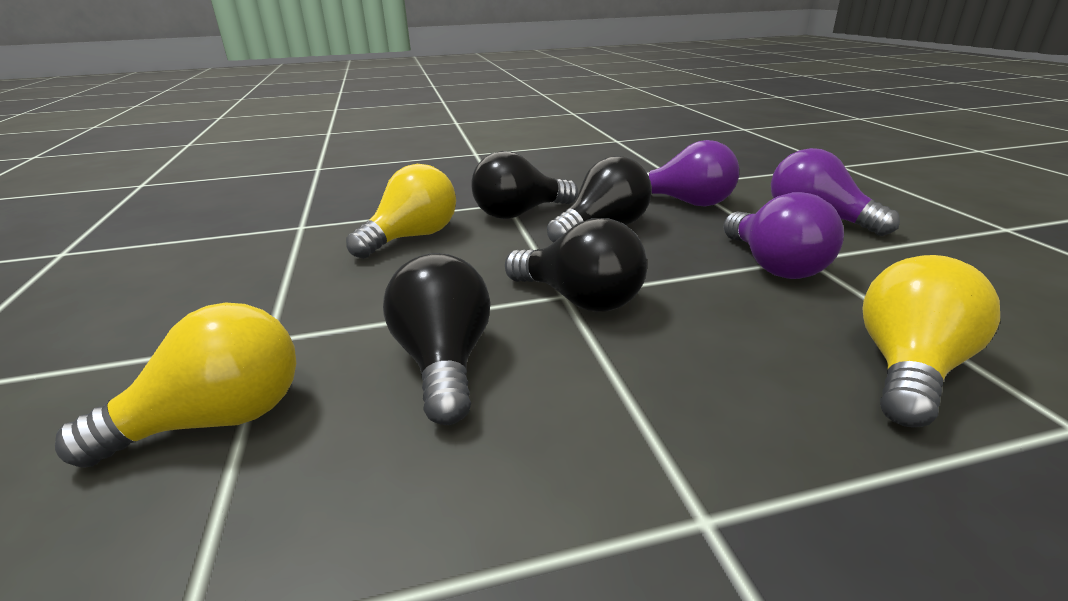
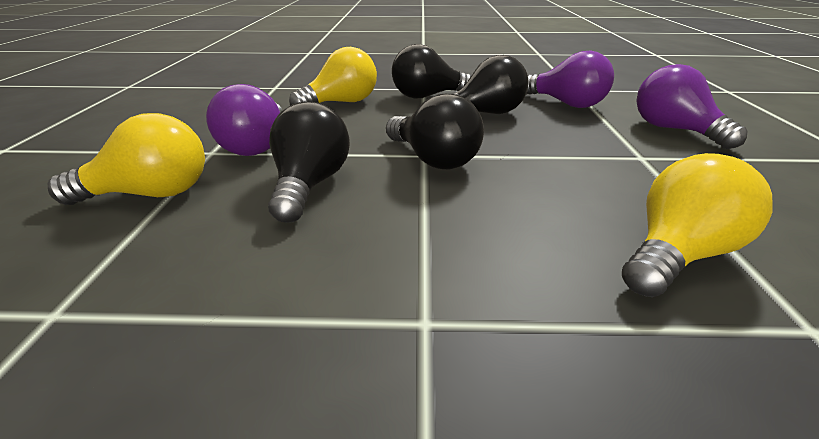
camera: 15 degrees right, 5 degrees up
(774, 266) = (609, 158): purple light bulb -> purple light bulb (257, 146)

